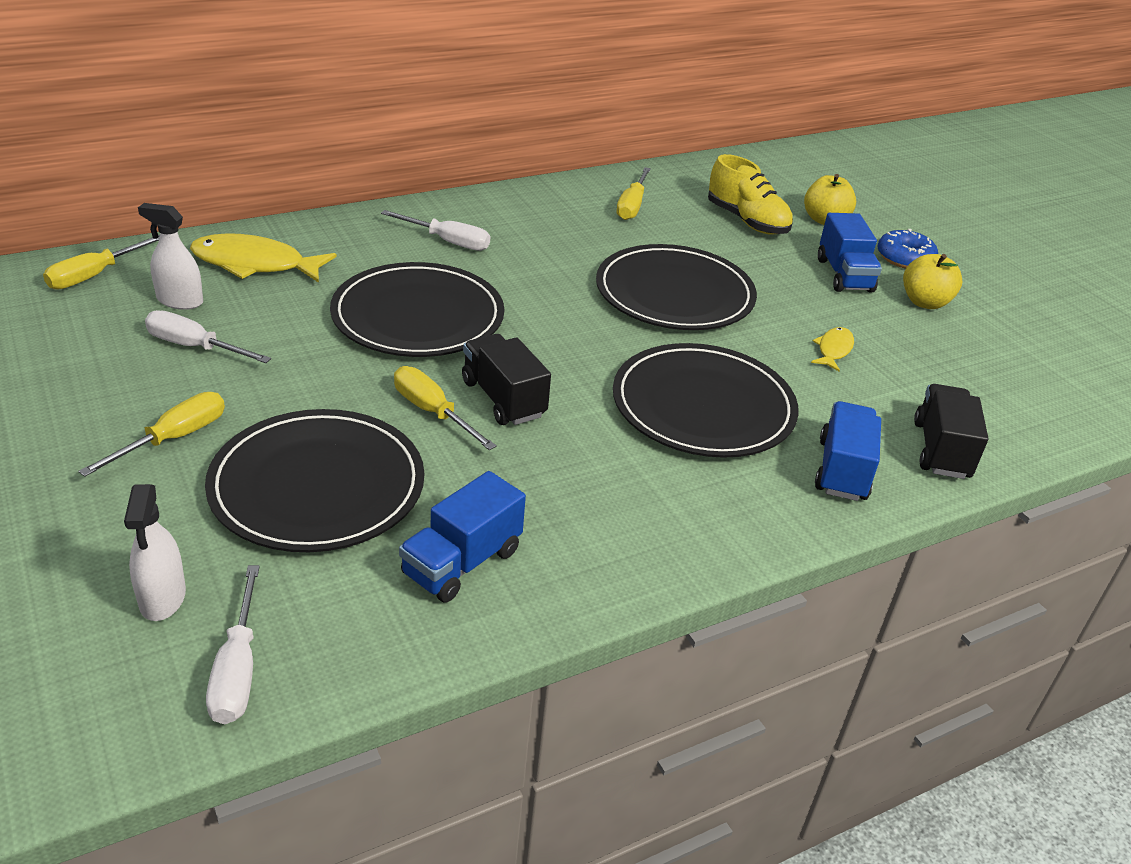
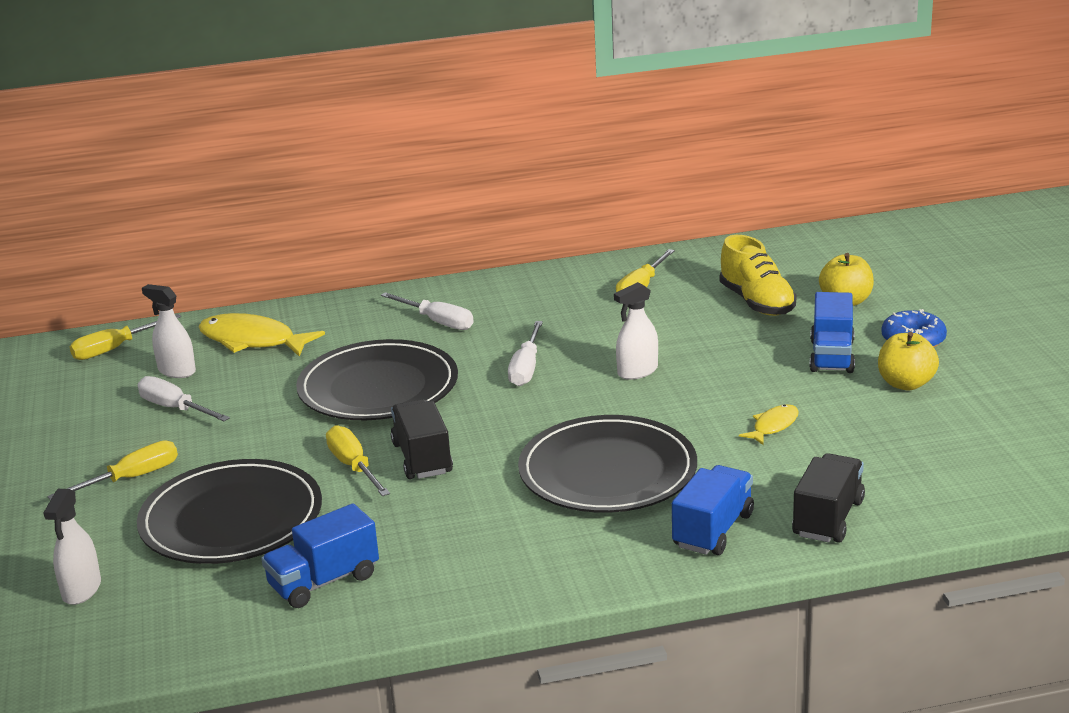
camera: 20 degrees right, 10 degrees down
(238, 669) = (118, 640): white screwdriver -> white screwdriver (526, 368)
(674, 294) = (637, 371): black plate -> white spray bottle

